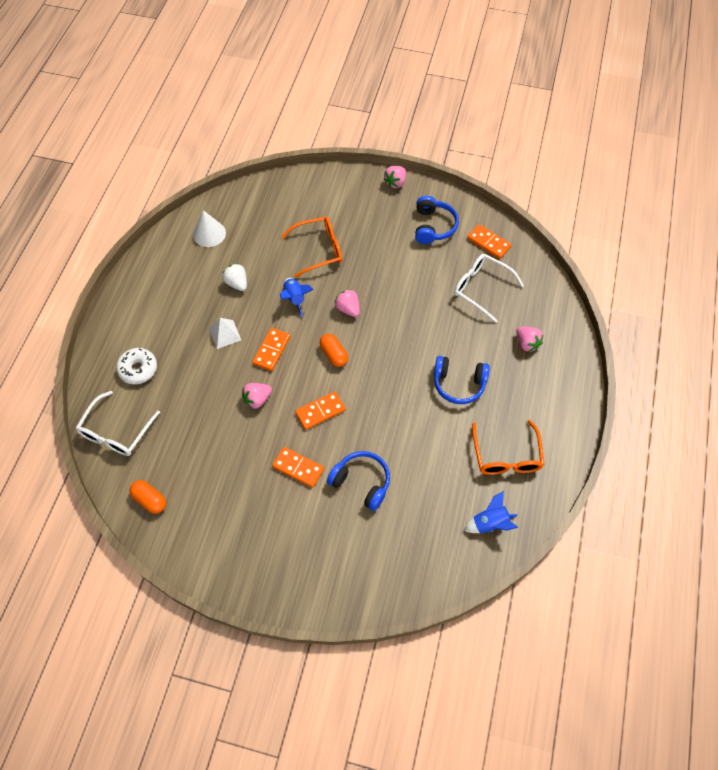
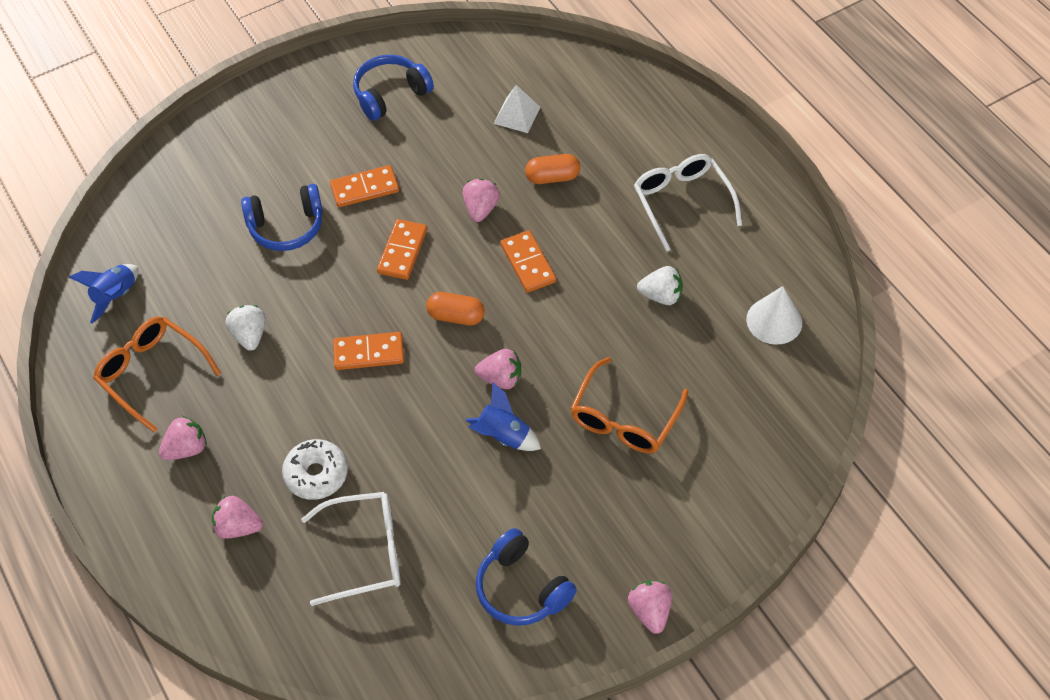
camera: 135 degrees right, 5 degrees down
(116, 432) = (575, 78): white glasses -> white glasses (682, 202)
(138, 369) = (634, 136): white donut -> white donut (316, 474)
(150, 500) = (470, 61): orange capsule -> orange capsule (552, 177)
(225, 334) = (598, 236): white pyramid -> white pyramid (517, 115)
(295, 299) = (575, 336): blue rocket -> blue rocket (503, 436)
(439, 433) = (249, 335): none -> white strawberry
(459, 384) = (278, 405): blue headphones -> blue headphones (390, 94)
(489, 243) = (420, 634): orange domino -> orange domino (368, 353)
(521, 400) = (186, 449): none -> pink strawberry

